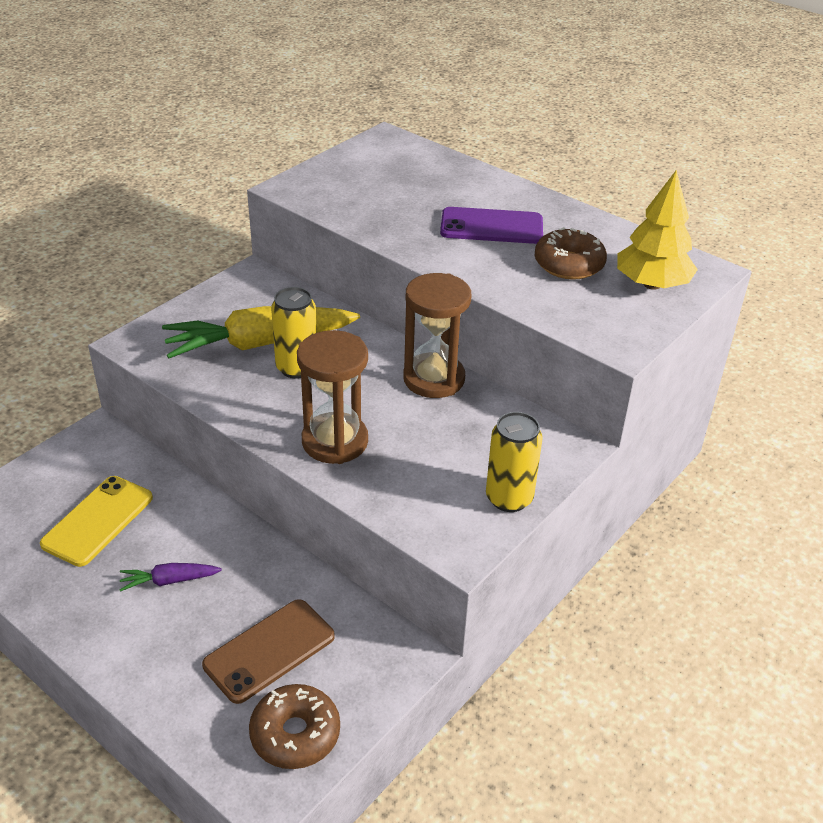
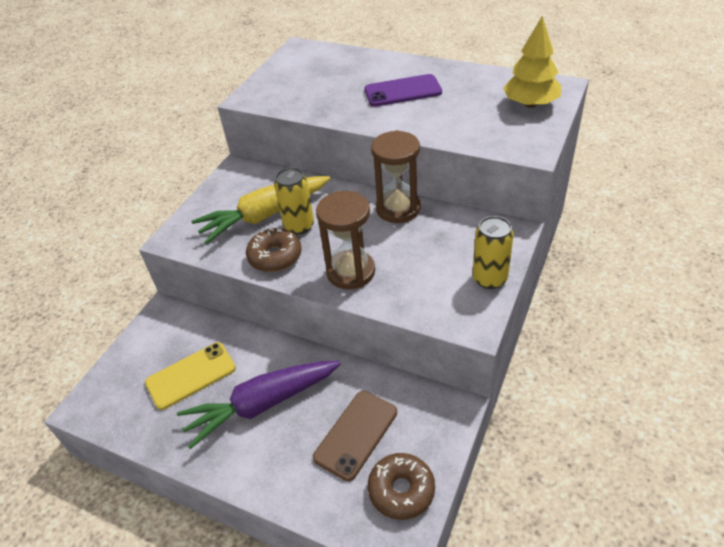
camera: 10 degrees left, 5 degrees up
(98, 521) = (191, 375): yellow phone -> yellow phone turned 45 degrees clockwise
(169, 581) = (262, 404): purple carrot -> purple carrot, size x2.21
(569, 264) = (468, 104): brown donut -> brown donut (275, 256)

